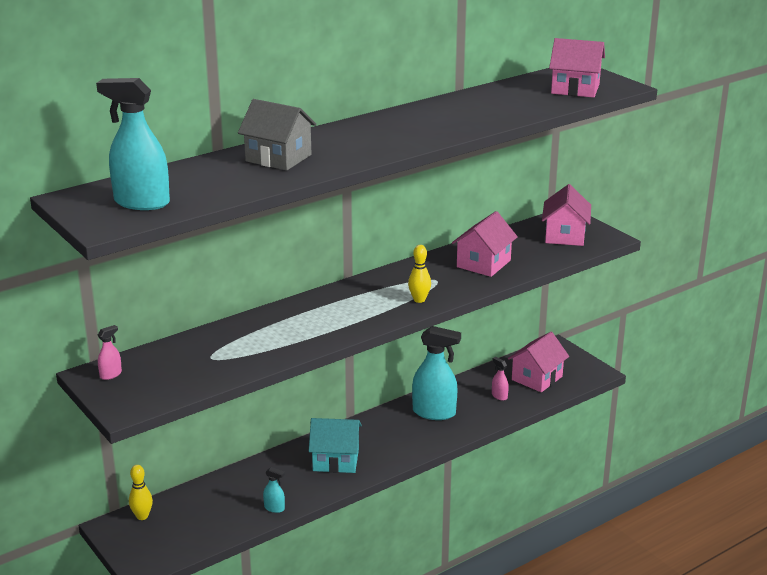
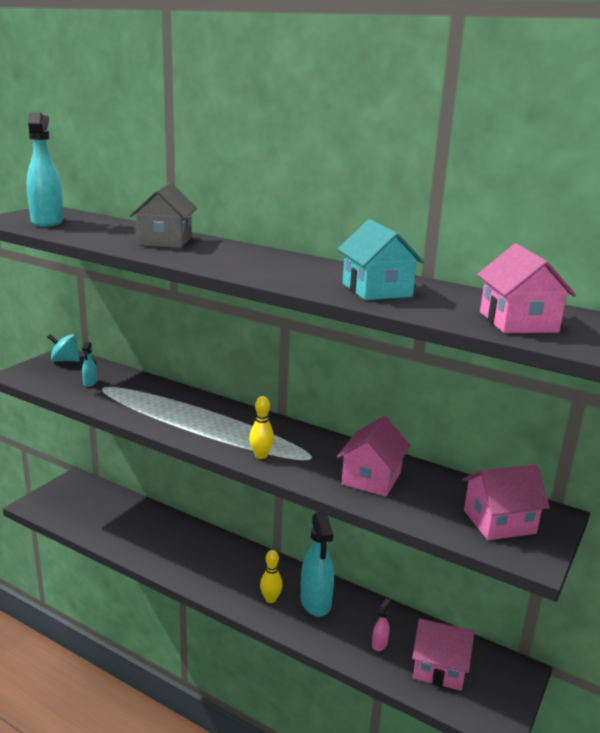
camera: 65 degrees right, 5 degrees down
(111, 374) = (65, 360): pink spray bottle -> turquoise spinning top
(142, 516) = (91, 487): yellow bowling pin -> yellow bowling pin (270, 599)
(274, 508) = (121, 545): turquoise spray bottle -> turquoise spray bottle (90, 383)
(336, 460) = (203, 559): turquoise house -> turquoise house (376, 290)
(483, 264) = (371, 478): pink house -> pink house turned 75 degrees counterclockwise

